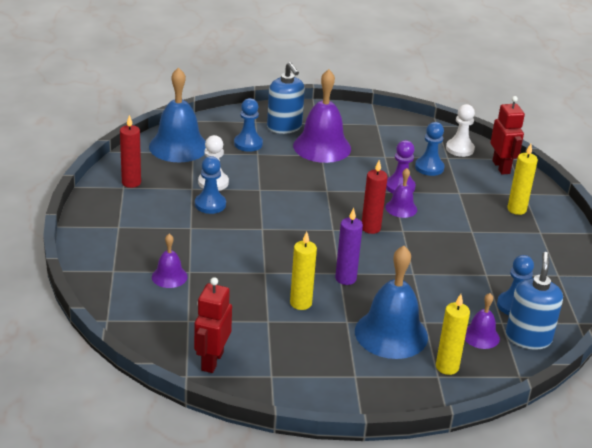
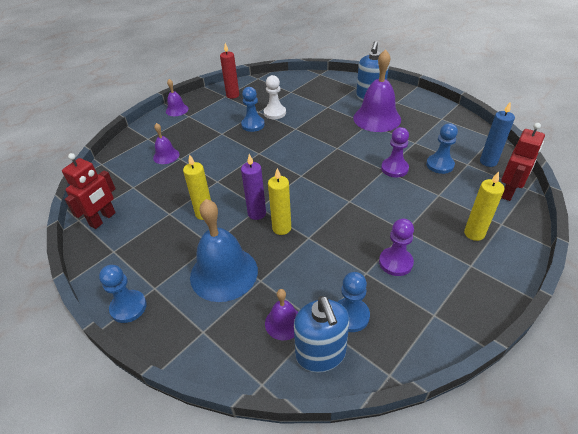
camera: 50 degrees right, 10 degrees up
(178, 146) = (288, 85): blue bell -> none
(212, 361) = (103, 219): red robot -> red robot turned 150 degrees clockwise
(248, 144) = (331, 98): blue pawn -> blue pawn (128, 307)
(370, 228) = (328, 187): red candle -> none
(401, 208) = (372, 184): purple bell -> purple bell (177, 110)
(447, 367) = (220, 329): yellow candle -> yellow candle (281, 228)
(459, 149) = (488, 162): white pawn -> blue candle
(495, 256) = (395, 262): none -> purple pawn
(528, 338) = (321, 354): blue soap dispenser -> blue soap dispenser turned 105 degrees clockwise

